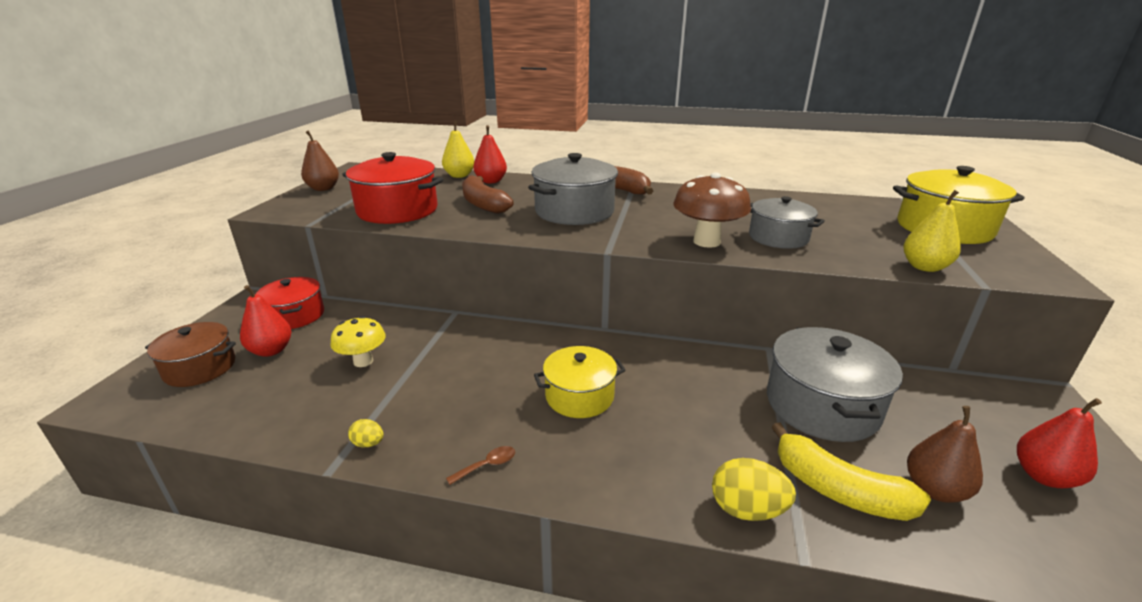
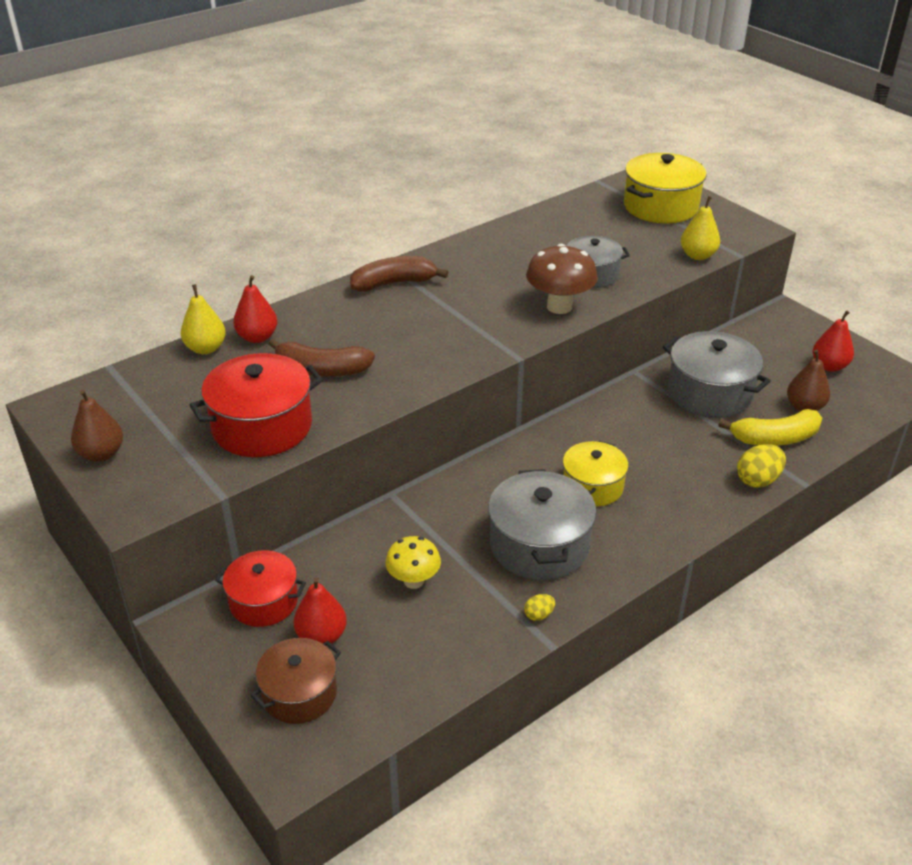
camera: 50 degrees left, 10 degrees up
(487, 465) = (622, 565): brown spoon -> none
(574, 211) = (414, 331): grey pot -> grey pot (539, 545)

